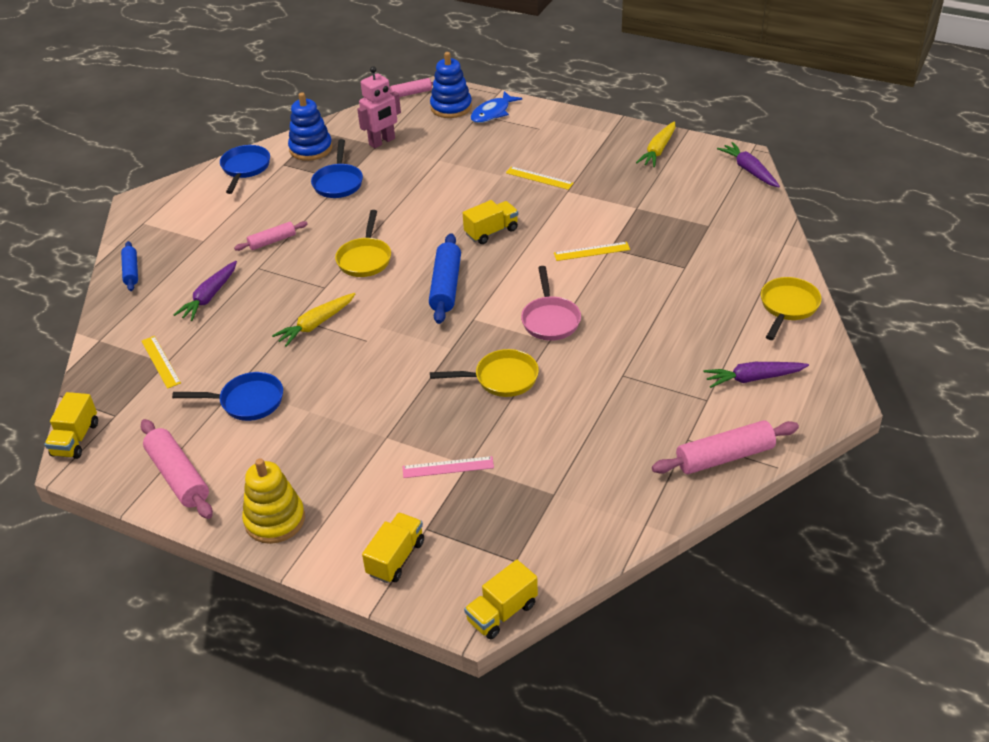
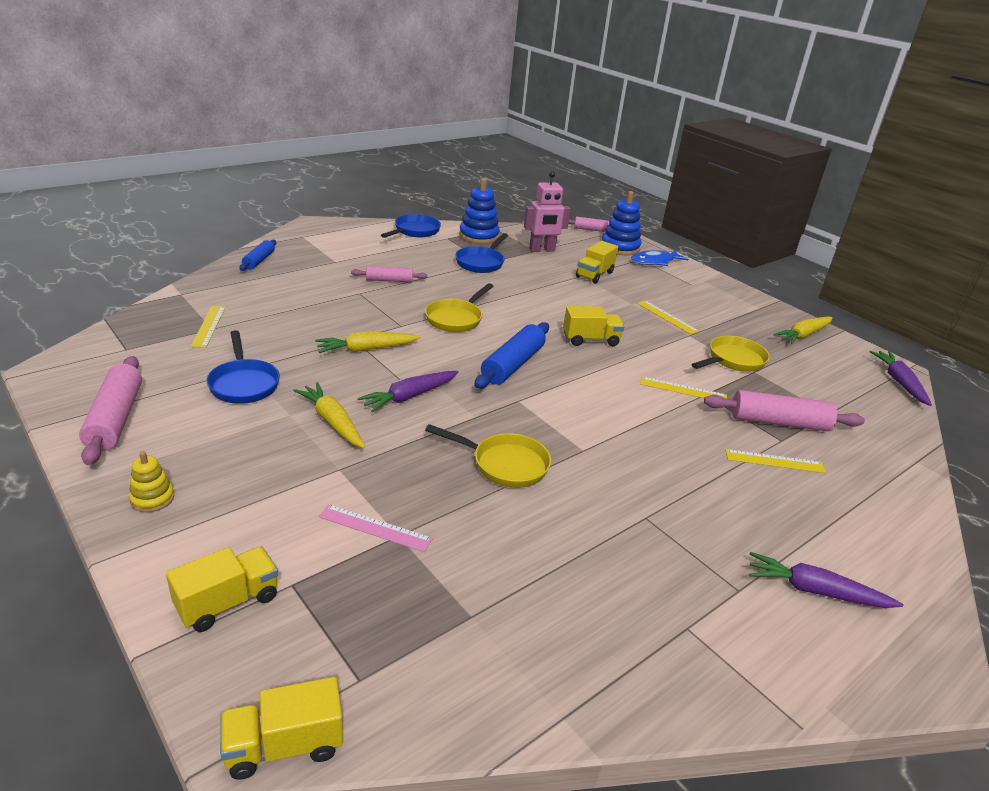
camera: 20 degrees right, 10 degrees down
(76, 439) = (74, 353): yellow truck -> yellow truck (594, 275)
(209, 297) = (299, 298): purple carrot -> purple carrot (409, 397)
(247, 401) = (243, 383): blue pan -> blue pan turned 45 degrees clockwise
(275, 520) = (152, 498): yellow stacking toy -> yellow stacking toy, size x0.55
(347, 402) = (332, 421): none -> yellow carrot
(550, 319) = (598, 431): pink pan -> none
(687, 288) = (774, 461): none -> yellow ruler
(724, 457) = (728, 675): pink rolling pin -> pink rolling pin (779, 422)
(787, 307) = (897, 528): yellow pan -> yellow pan (733, 360)

